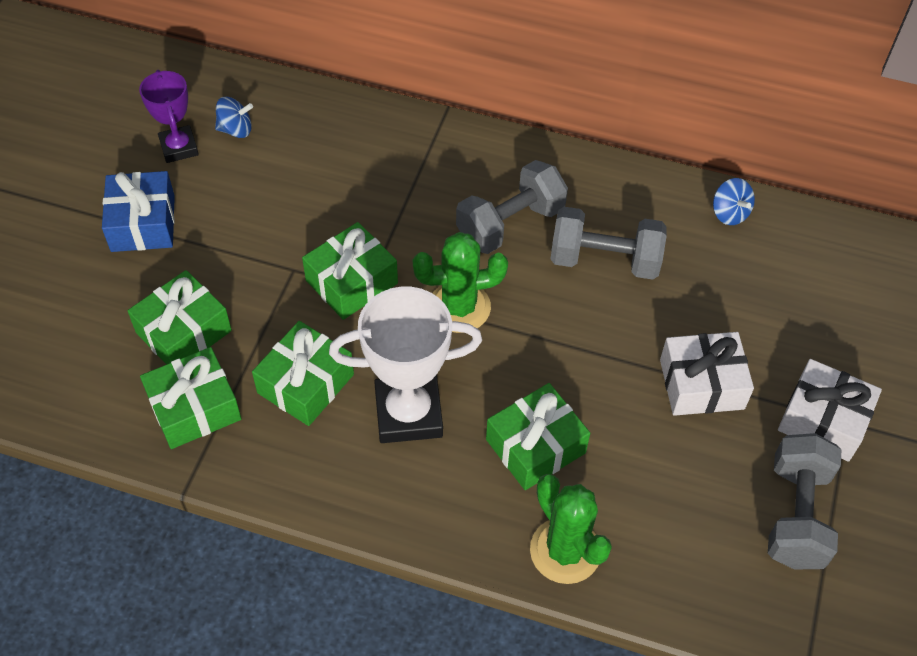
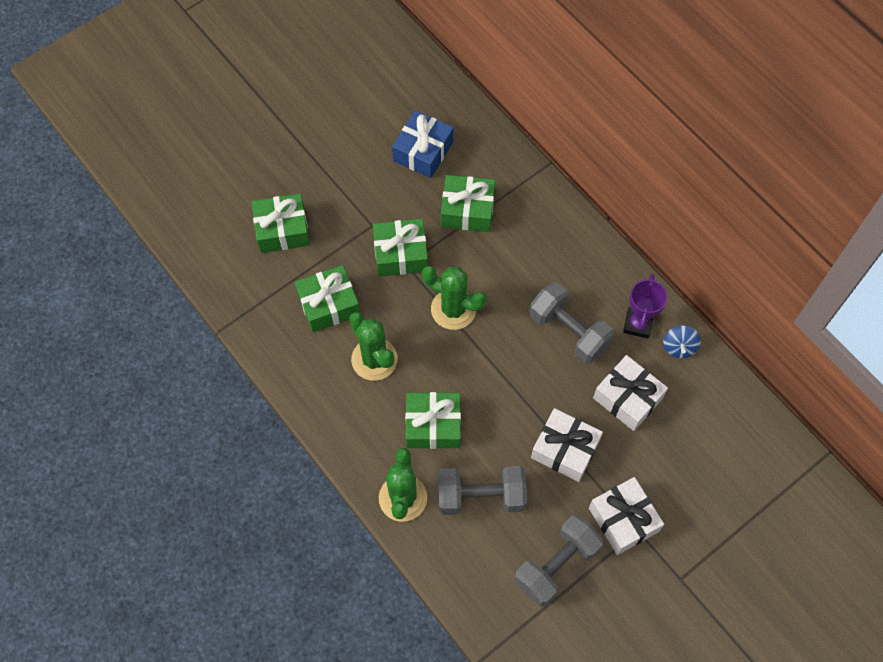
camera: 35 degrees right, 10 degrees up
(143, 223) = (305, 143): blue gift -> blue gift (423, 151)
(179, 147) = (359, 100): purple trophy -> purple trophy (638, 324)
(194, 408) = (257, 282): green gift -> green gift (467, 210)
(236, 130) = (402, 106): blue spinning top -> none
(408, 413) = (374, 359): white trophy -> green cactus
(510, 224) = (527, 271): grey dumbbell -> grey dumbbell (481, 496)
(721, 292) = (627, 398): none -> white gift

